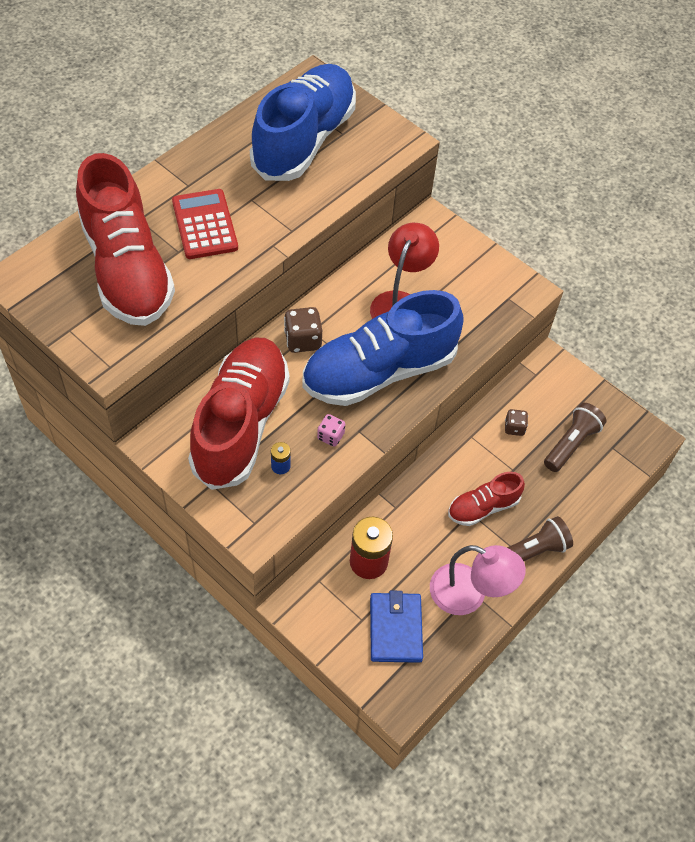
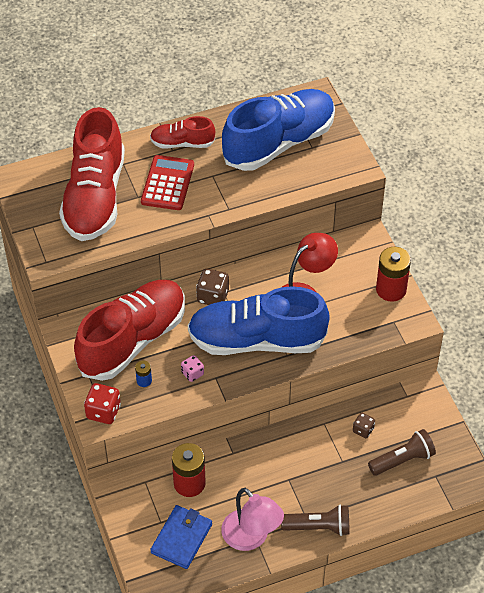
camera: 30 degrees right, 5 degrees down
(254, 521) = (103, 412): none -> red dice
(483, 507) = (301, 479): red shoe -> red shoe (182, 143)
(485, 265) = (391, 289): none -> red battery

